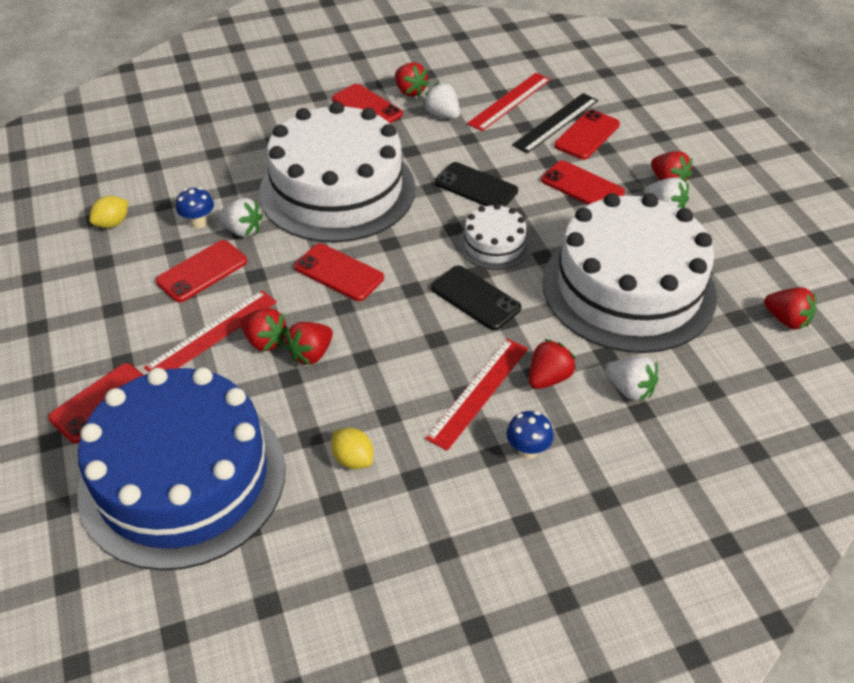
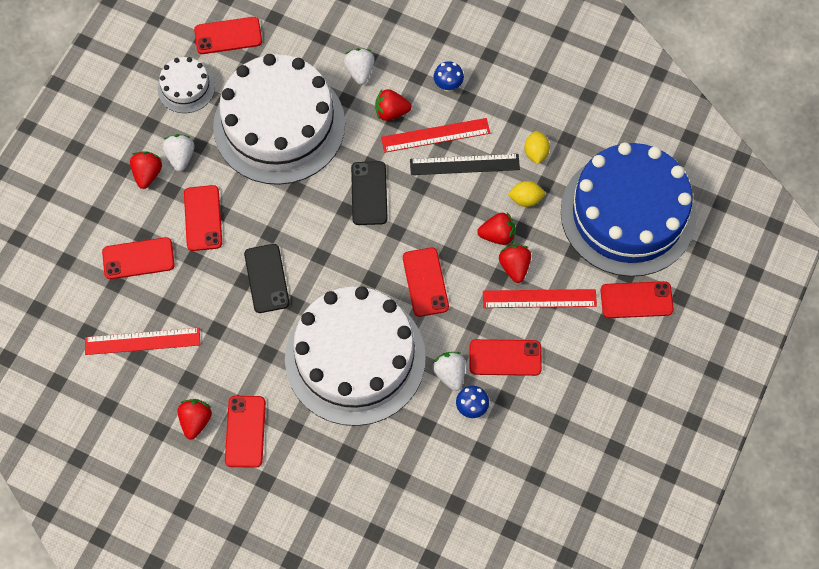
camera: 135 degrees left, 20 degrees up
(112, 223) = (527, 459): yellow lemon -> yellow lemon (525, 199)
(442, 115) = (204, 371): white strawberry -> none
(494, 244) = (312, 222): white cake -> white cake (186, 87)
(556, 122) = (141, 289): black ruler -> black ruler (464, 164)
(786, 320) = (228, 36): red strawberry -> red phone

